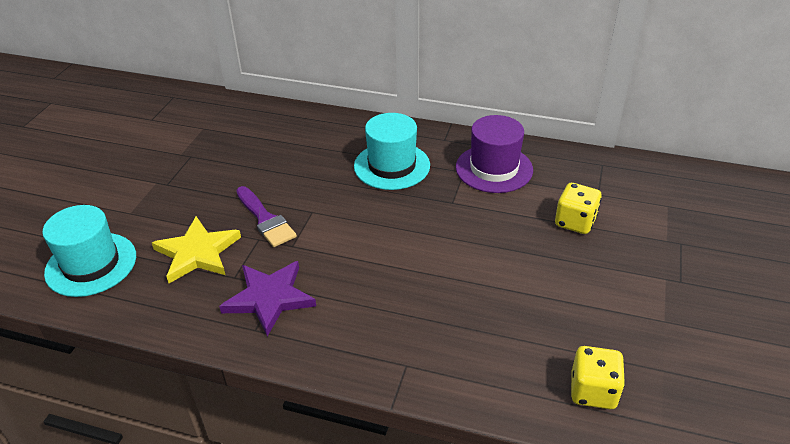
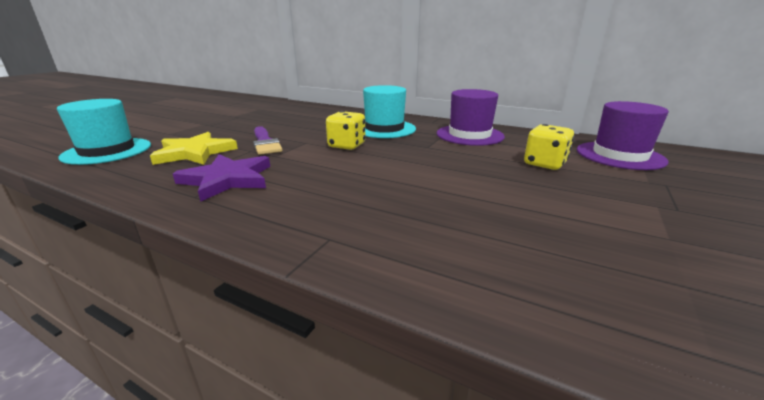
camera: 10 degrees right, 15 degrees down
(593, 391) = (579, 295): yellow dice -> yellow dice (347, 145)
(649, 194) = (619, 155): none -> purple hat

